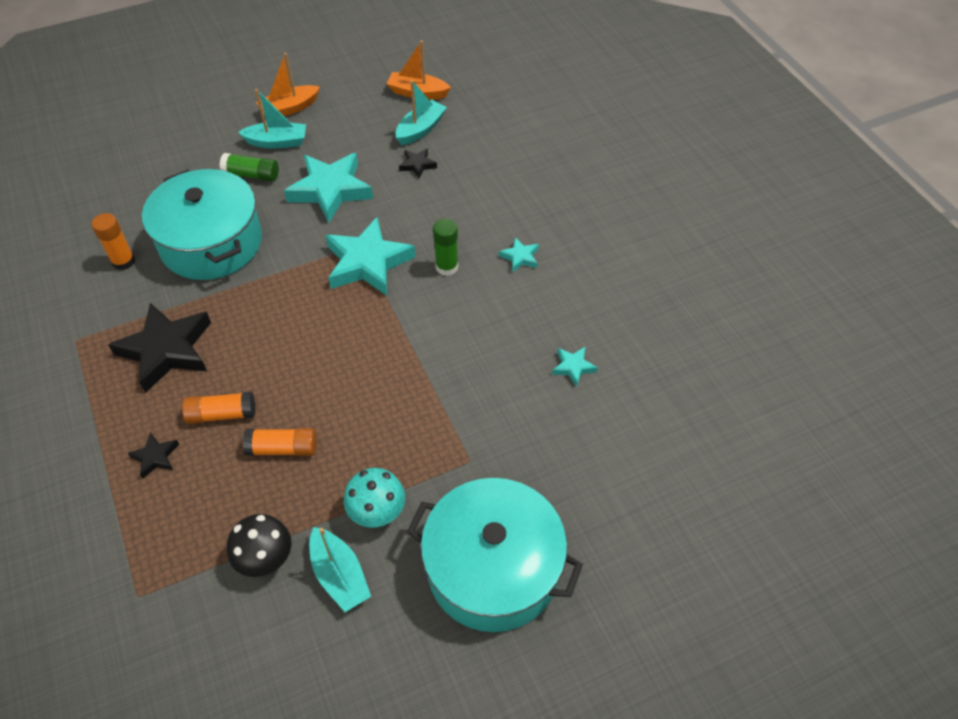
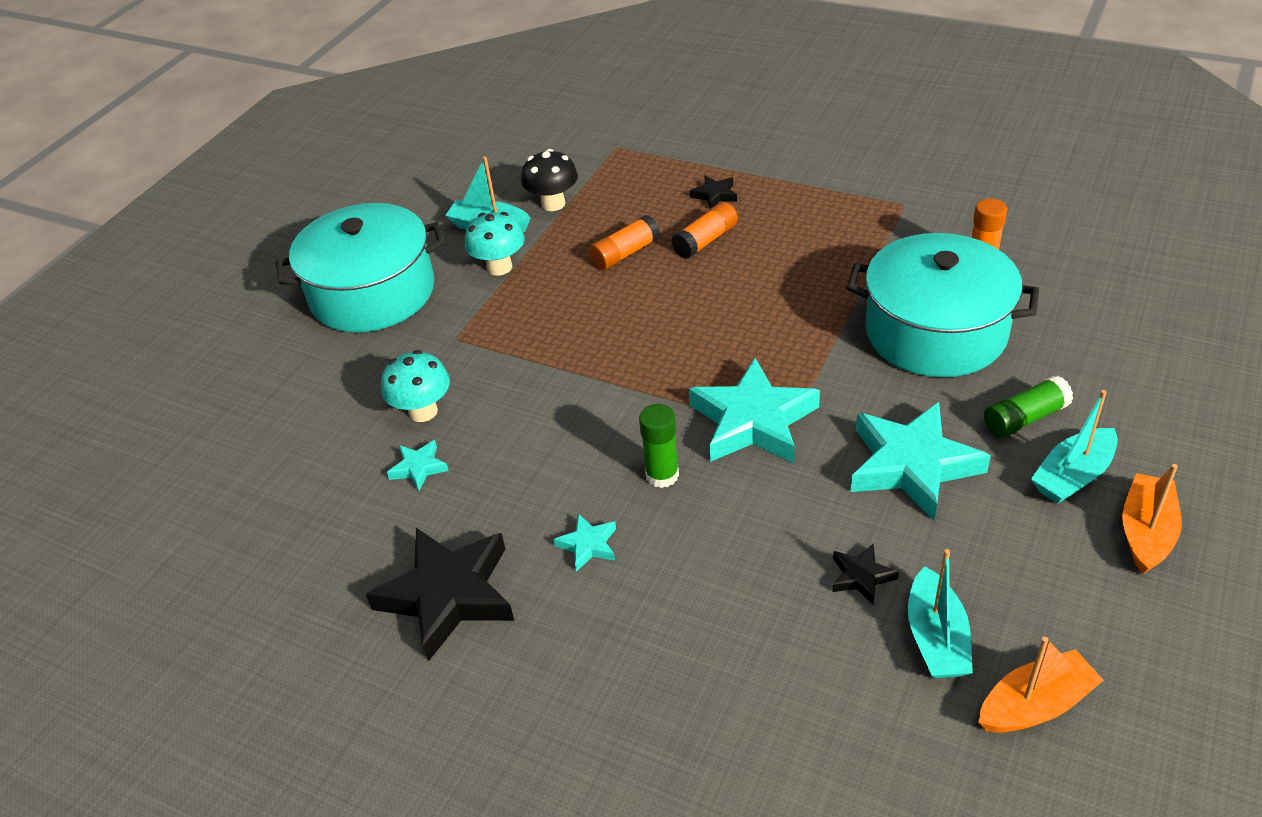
camera: 145 degrees right, 10 degrees down
(166, 350) = (820, 243): black star -> black star (448, 595)
(540, 409) = (423, 411): none -> turquoise mushroom

